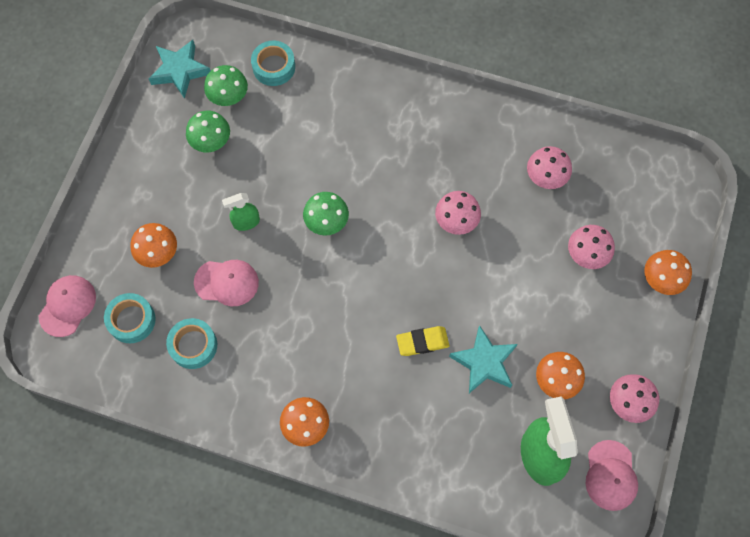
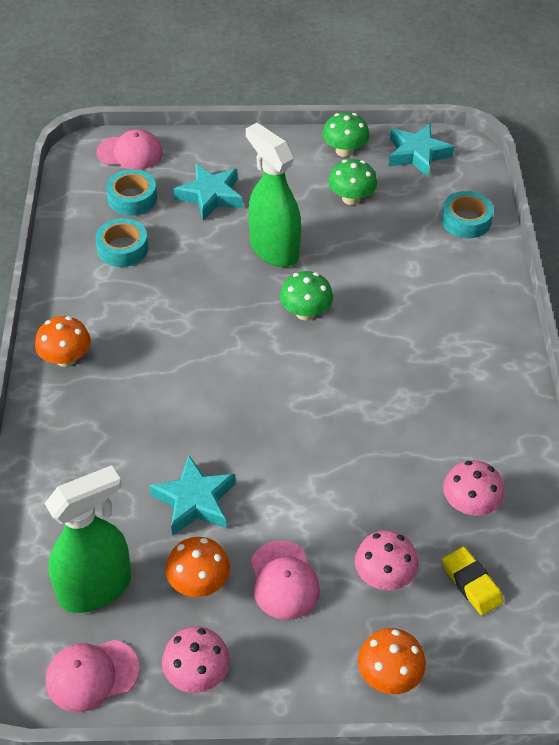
camera: 70 degrees right, 20 degrees down
(158, 253) = (210, 196): orange mushroom -> turquoise star
(226, 282) = (200, 254): pink cap -> pink cap (284, 580)
(228, 96) = (410, 197): green mushroom -> green mushroom (344, 151)
(246, 222) = (274, 249): green spray bottle -> green spray bottle, size x1.98
(422, 342) = (197, 434): yellow eraser -> yellow eraser (471, 583)
(456, 221) = (363, 428): pink mushroom -> none

